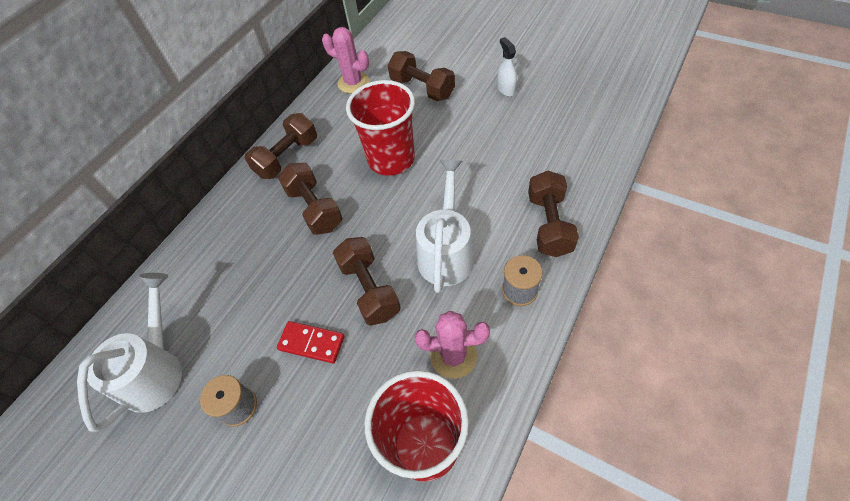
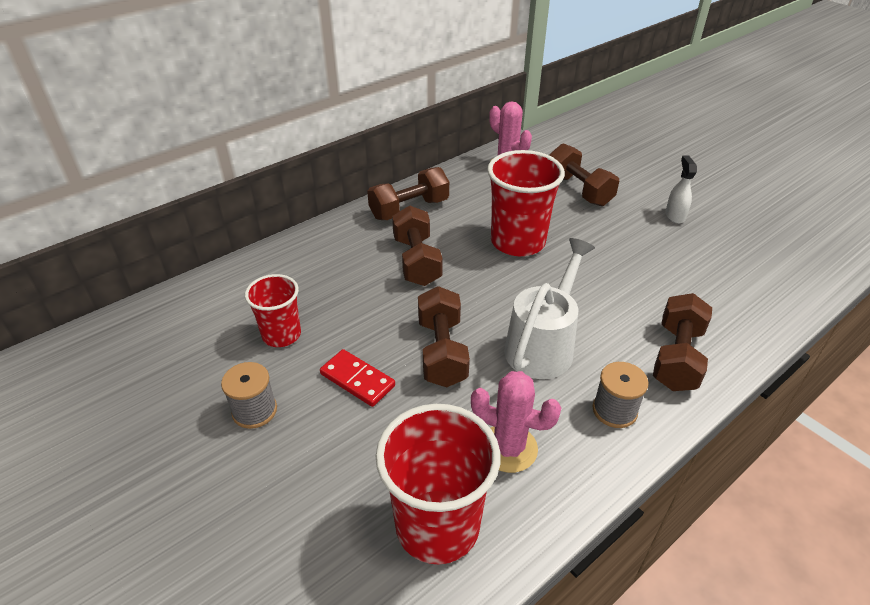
camera: 15 degrees right, 15 degrees down
(156, 370) = (193, 348): white watering can -> none
(229, 325) = (281, 335): none -> red cup

